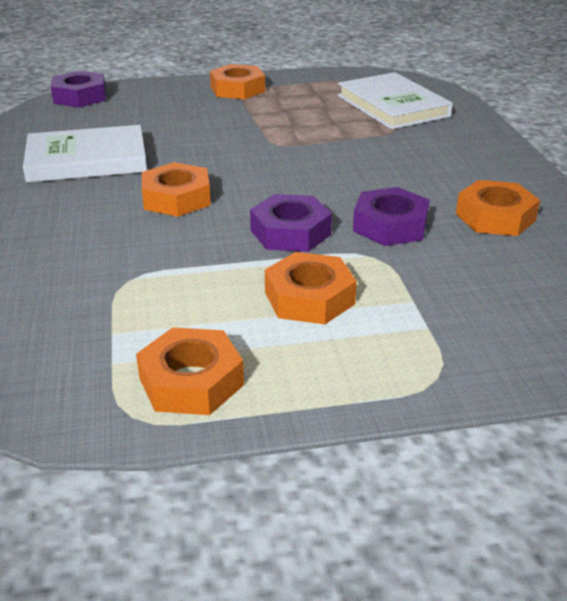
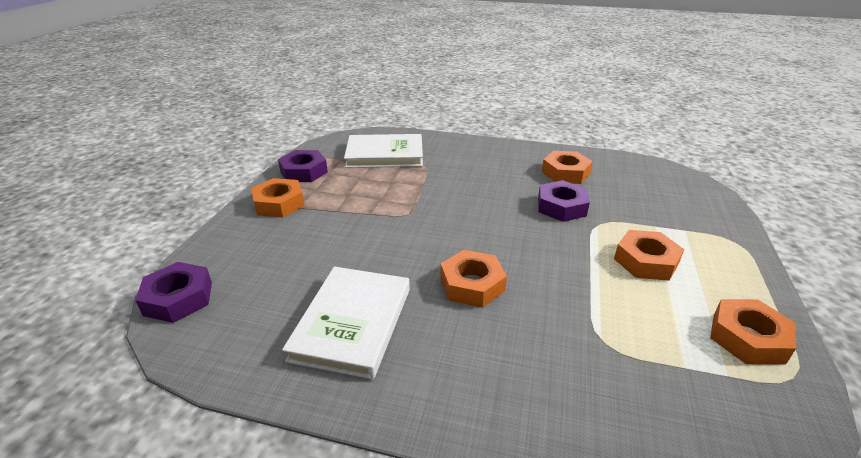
camera: 65 degrees left, 0 degrees up
(290, 232) = (554, 245): purple nut -> purple nut (304, 172)

